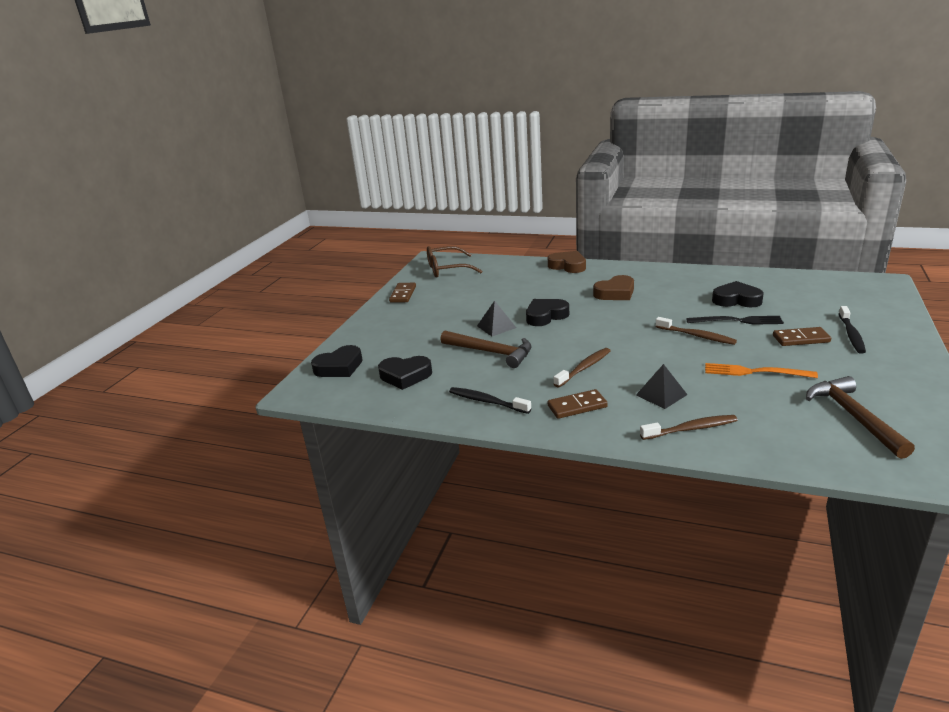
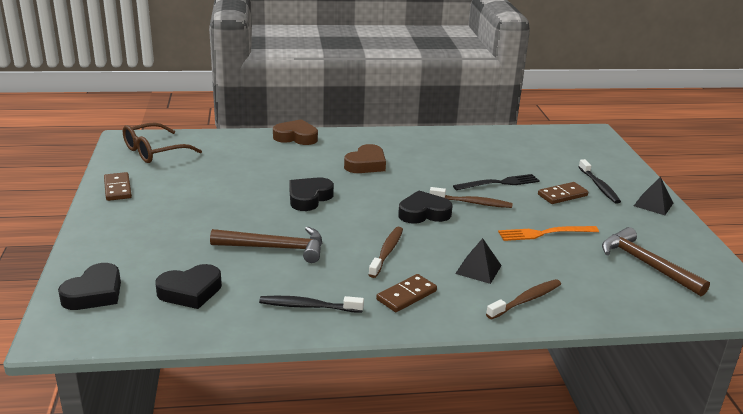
camera: 30 degrees left, 0 degrees up
(496, 326) = (261, 217): black pyramid -> black pyramid (653, 204)
(736, 300) = (485, 161): black heart -> black heart (423, 213)

